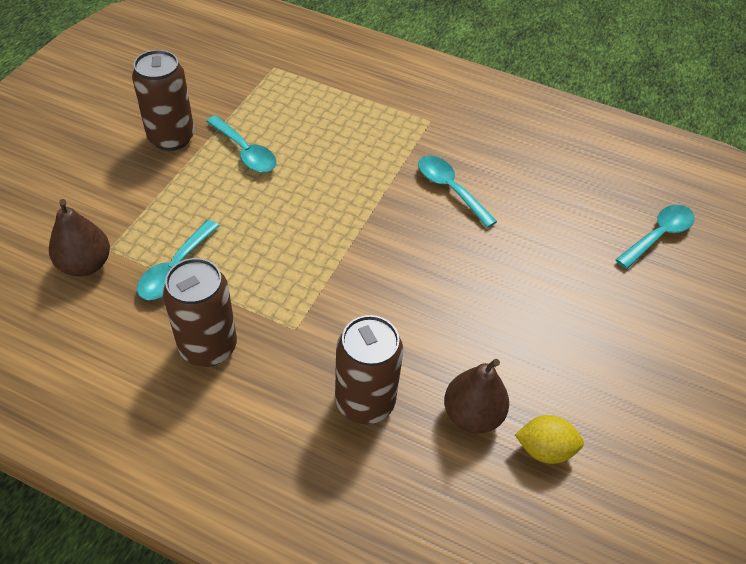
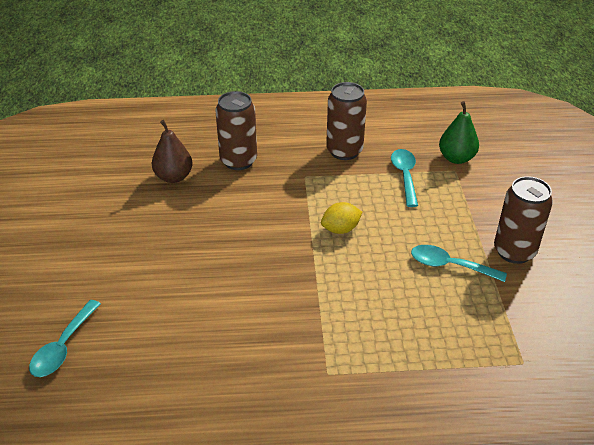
camera: 155 degrees right, 10 degrees down
(85, 264) = (456, 158): brown pear -> green pear
(450, 189) = (265, 308): turquoise spoon -> none
(544, 449) = (125, 178): yellow lemon -> yellow lemon (340, 229)

